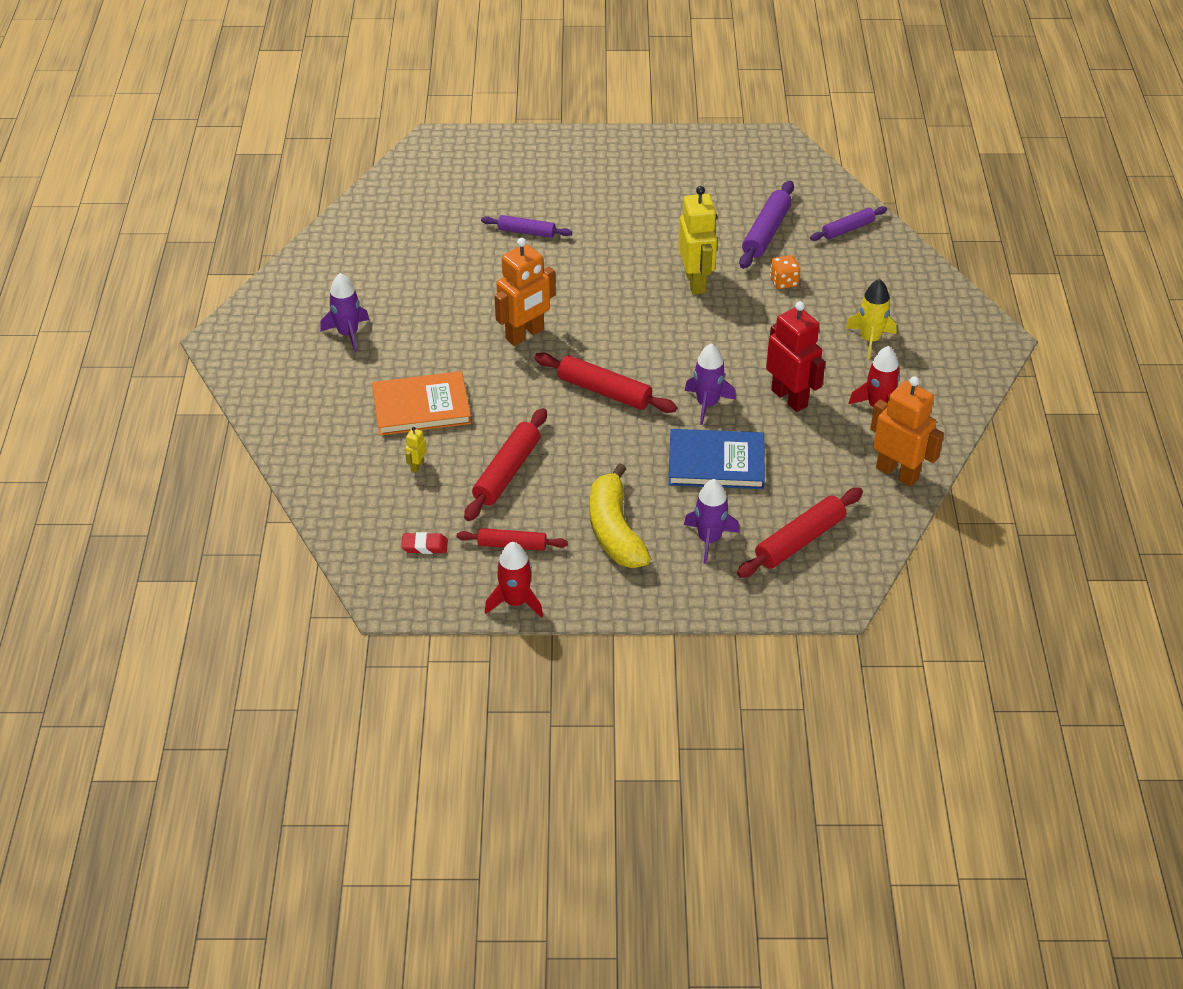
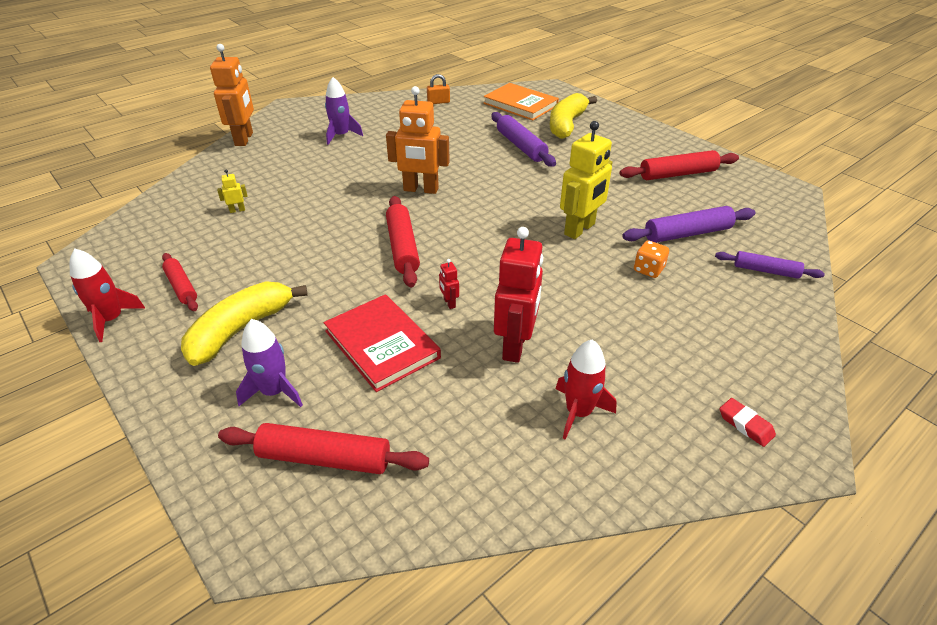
camera: 50 degrees right, 5 degrees down
(361, 231) = (438, 102): none -> orange padlock
(421, 407) = (300, 186): orange book -> orange book (520, 104)
(425, 546) = (151, 250): red eraser -> red eraser (745, 424)
(507, 472) = (265, 247): red rolling pin -> red rolling pin (677, 174)
(524, 180) = (566, 124): none -> yellow banana
(526, 232) = (521, 146): purple rolling pin -> purple rolling pin, size x1.55
(707, 404) = (449, 303): purple rocket -> red robot
(716, 462) = (381, 344): blue book -> red book
(870, 340) = (658, 356): yellow rocket -> none
(897, 473) = (501, 483): orange robot -> orange robot (244, 139)

